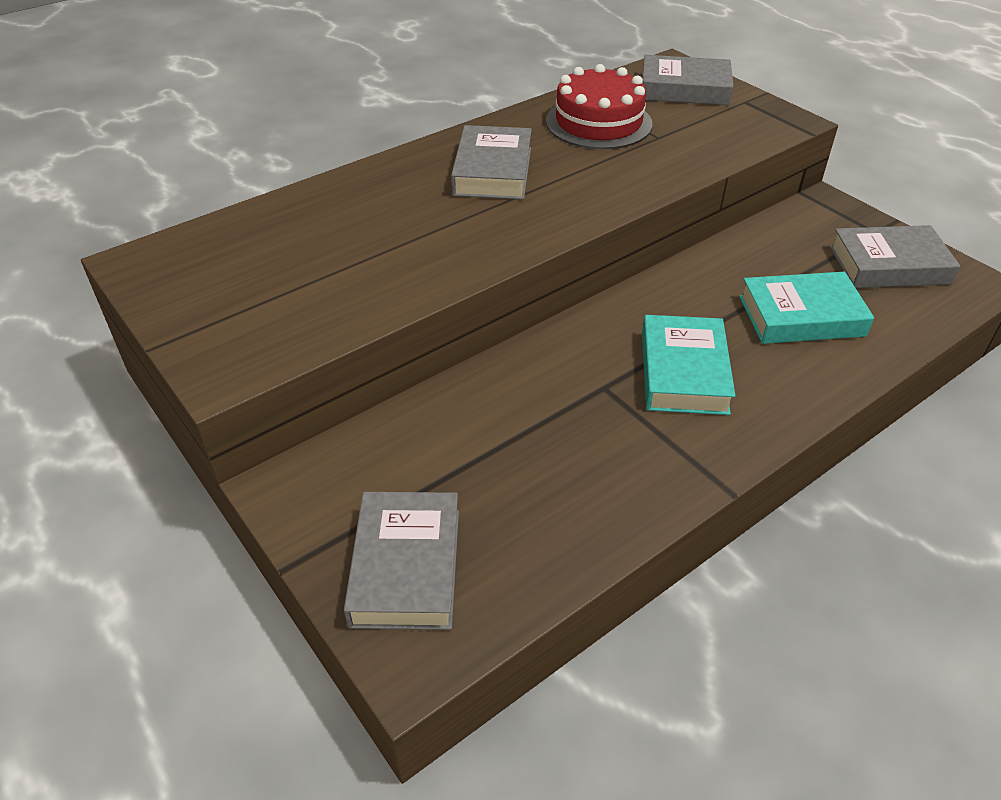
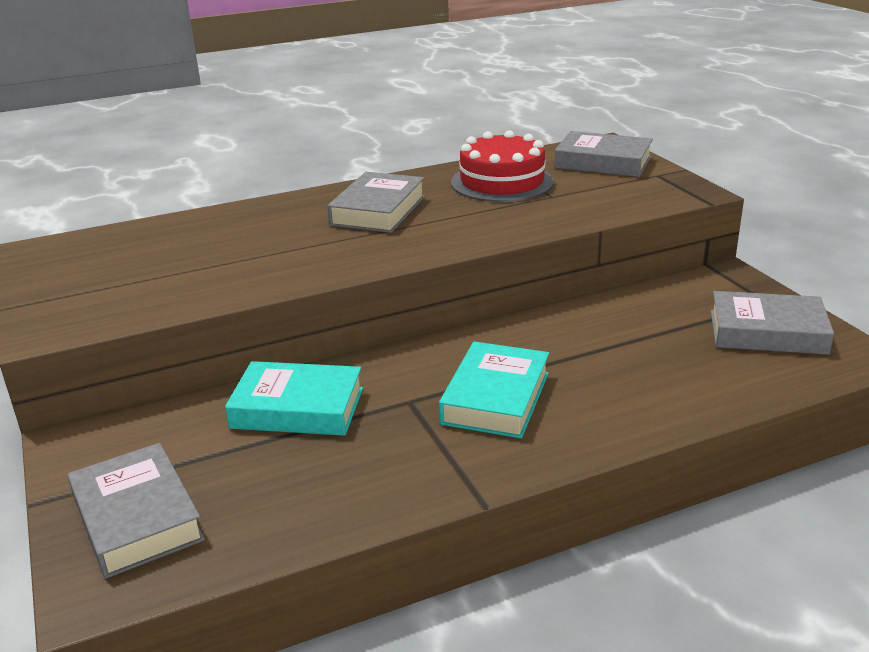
camera: 15 degrees right, 15 degrees down
(406, 566) = (137, 518): grey book -> grey book turned 45 degrees counterclockwise
(801, 316) = (646, 365): turquoise book -> turquoise book (297, 408)

